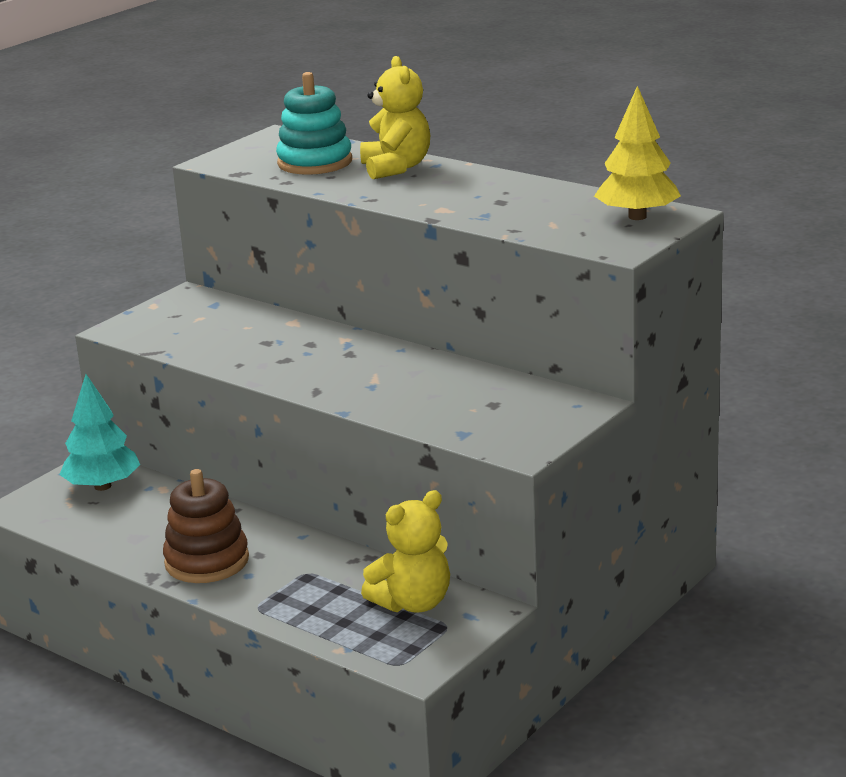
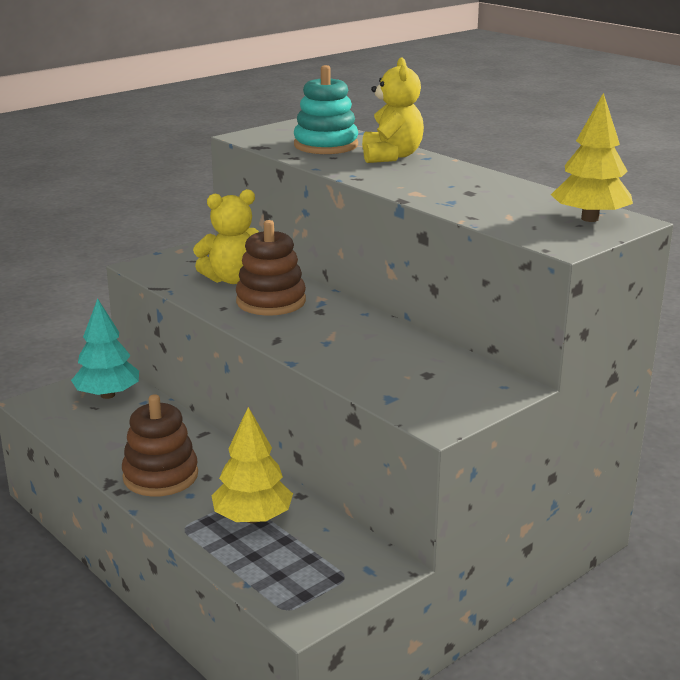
camera: 10 degrees right, 0 degrees up
(290, 350) = (271, 301): none -> brown stacking toy
(328, 586) = (253, 518): none -> yellow tree
(413, 603) = (322, 548): yellow teddy bear -> yellow teddy bear (232, 279)

